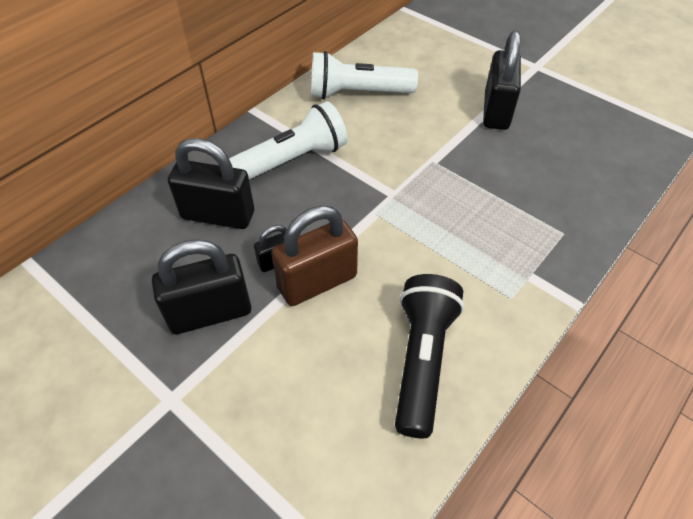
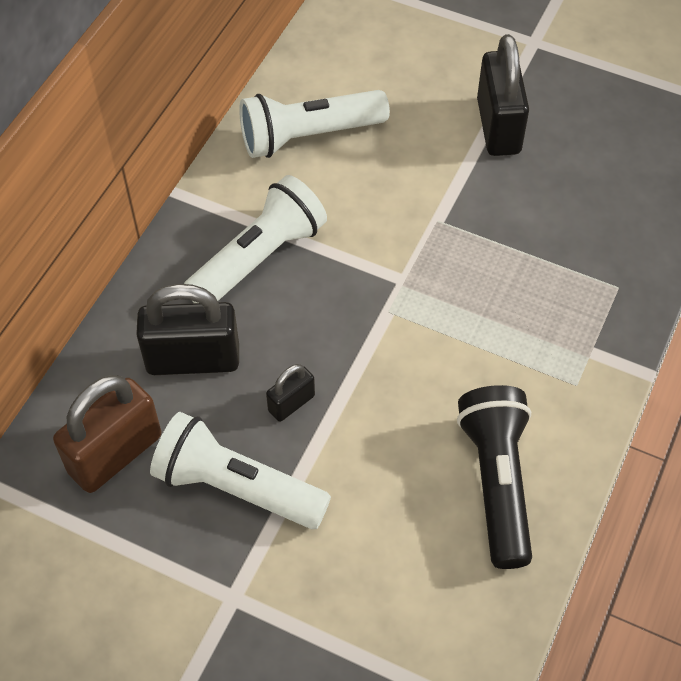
camera: 15 degrees left, 5 degrees up
(210, 313) = (236, 487): black padlock -> white flashlight
(317, 282) = (348, 418): brown padlock -> brown padlock (115, 454)

